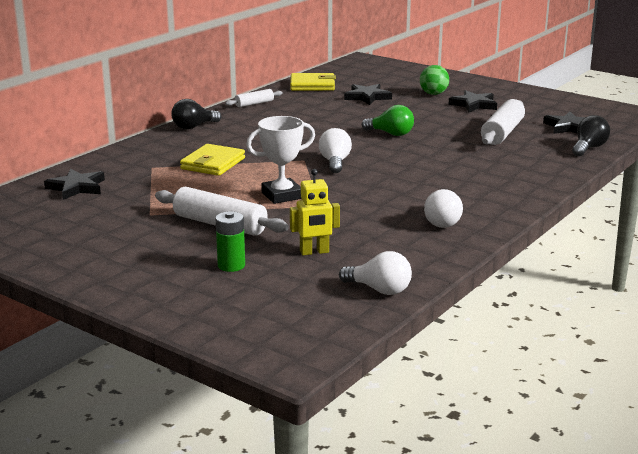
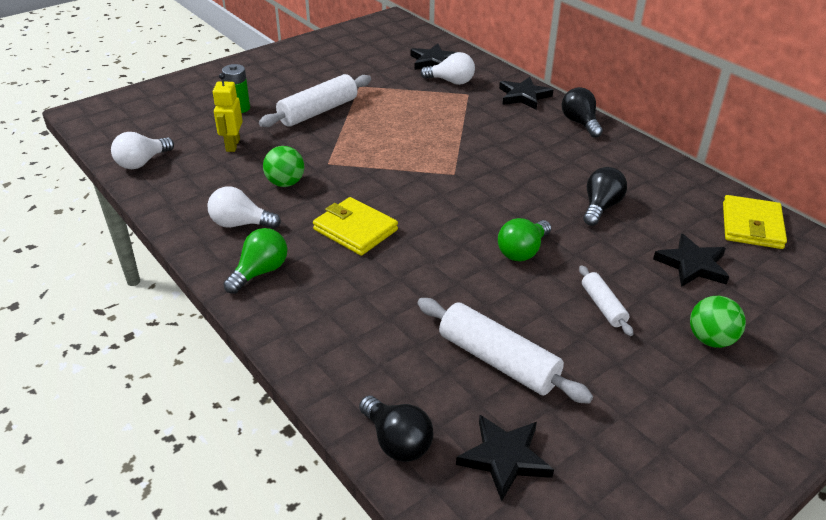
camera: 105 degrees right, 15 degrees up
(213, 163) = (464, 122): yellow wallet -> yellow wallet (355, 230)
(254, 104) = (663, 169): white rolling pin -> white rolling pin (603, 306)
(282, 195) = (363, 147): white trophy -> none
(319, 117) = (600, 207): none -> black light bulb
(335, 162) = (437, 191): white light bulb -> white light bulb (451, 81)
(365, 216) = (285, 183): none -> green ball
(474, 105) = (647, 372): black star -> black star (524, 96)
(491, 204) = (260, 272): none -> green light bulb

